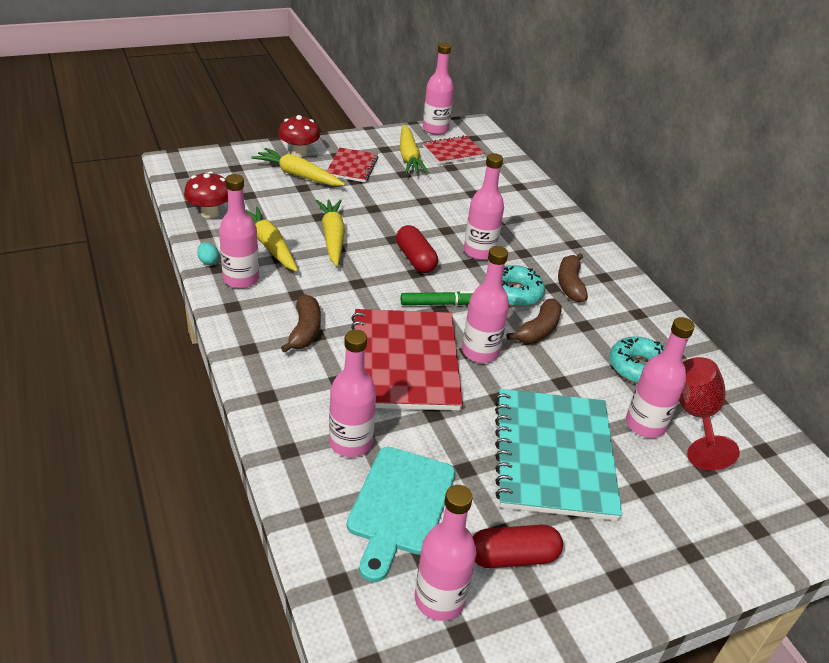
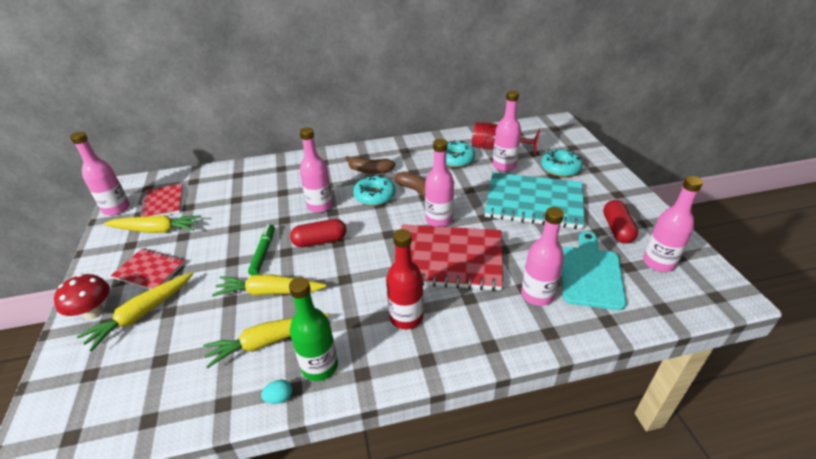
camera: 75 degrees left, 0 degrees up
(210, 213) = (181, 399): red mushroom -> none
(241, 279) = (319, 366): pink bottle -> green bottle
(305, 331) = (406, 317): brown banana -> red bottle
(400, 505) = (590, 273): turquoise cutting board -> turquoise cutting board turned 105 degrees counterclockwise
(440, 304) = (381, 233): green marker -> green marker (263, 252)
(671, 500) = (560, 168): none -> turquoise donut

